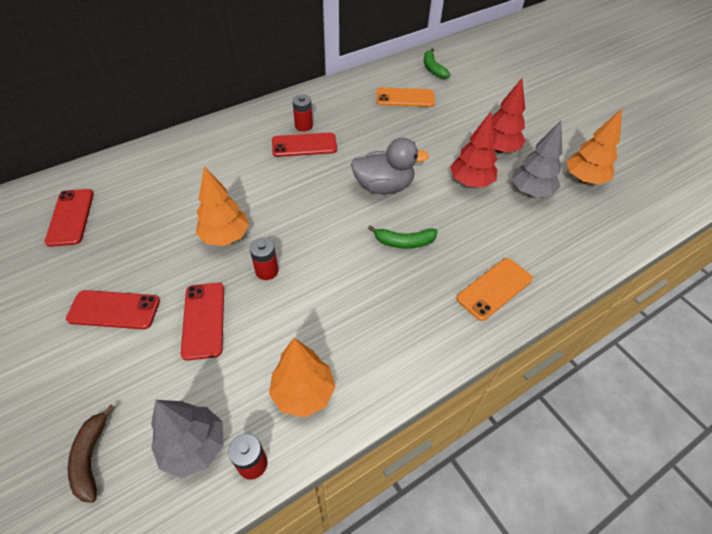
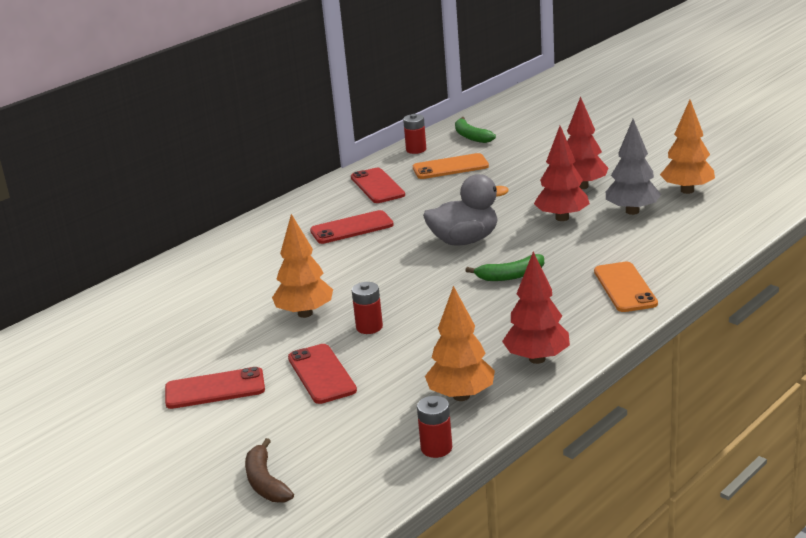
camera: 10 degrees left, 25 degrees down
(70, 217) = (108, 337): red phone -> red phone (377, 186)
(194, 447) = (369, 452): grey tree -> none
(303, 126) = (341, 213): red battery -> red battery (416, 150)
(387, 363) = (537, 359): none -> red tree
(494, 289) = (625, 287): orange phone -> orange phone turned 45 degrees counterclockwise

